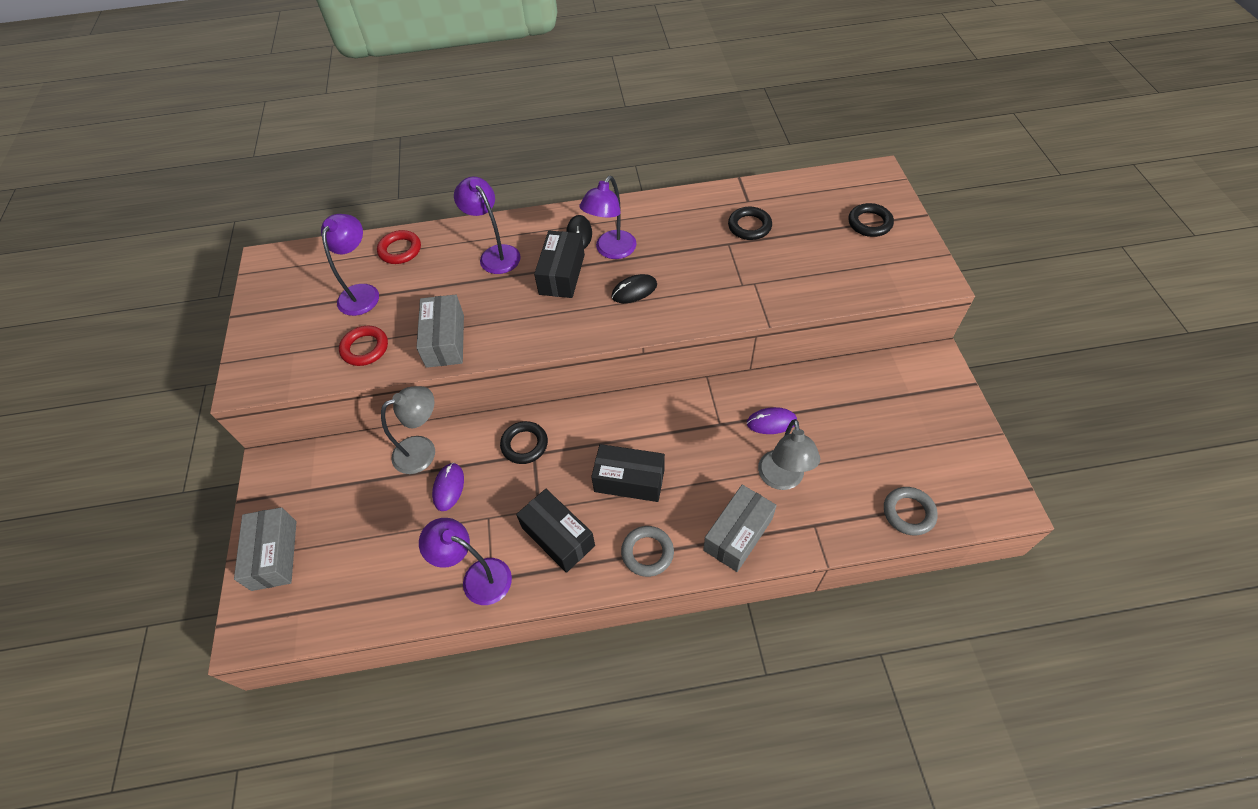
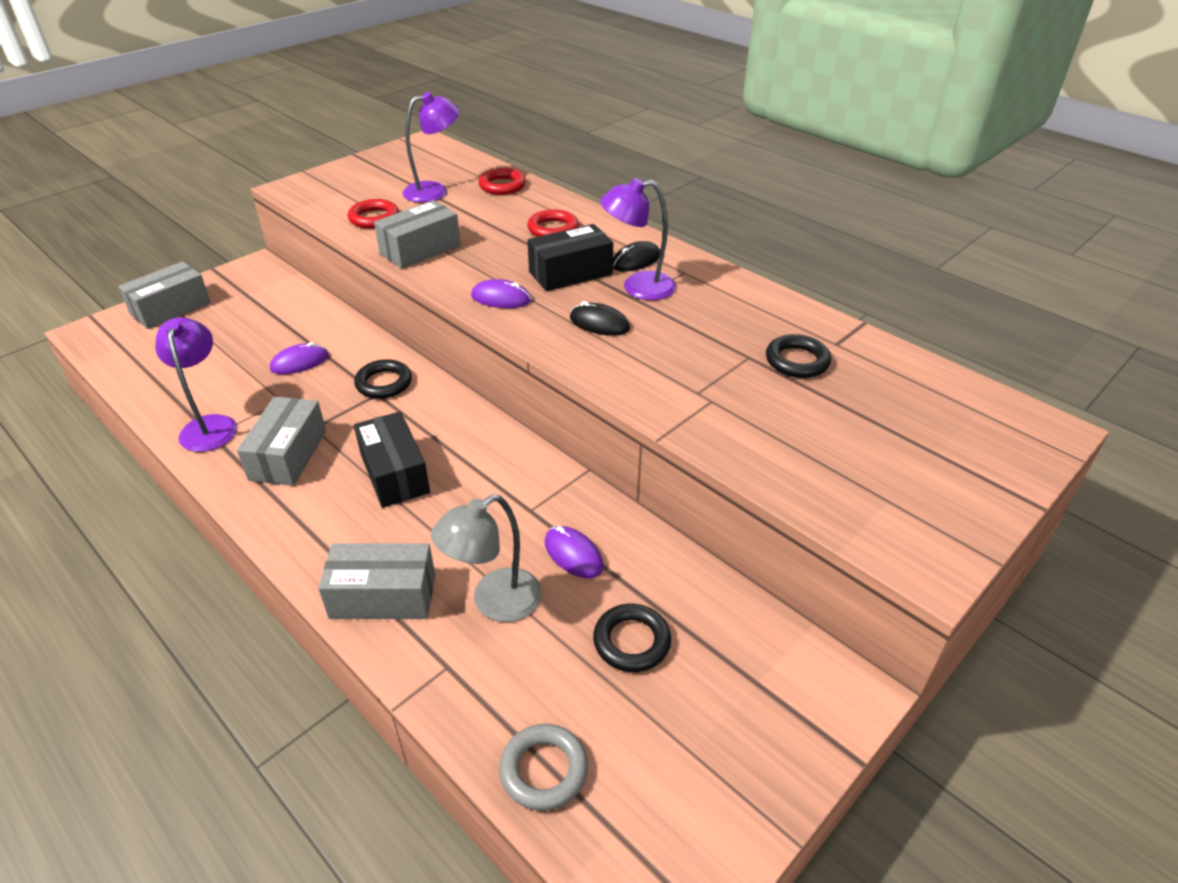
camera: 50 degrees right, 15 degrees down
(423, 450) = (330, 329): grey lamp -> none
(495, 254) = (553, 229): purple lamp -> red ring
(557, 325) = (501, 298): none -> purple mouse
(558, 537) = (288, 455): black box -> grey box
(647, 553) = (309, 529): grey ring -> none
(869, 223) = (944, 457): black ring -> black ring (631, 641)

